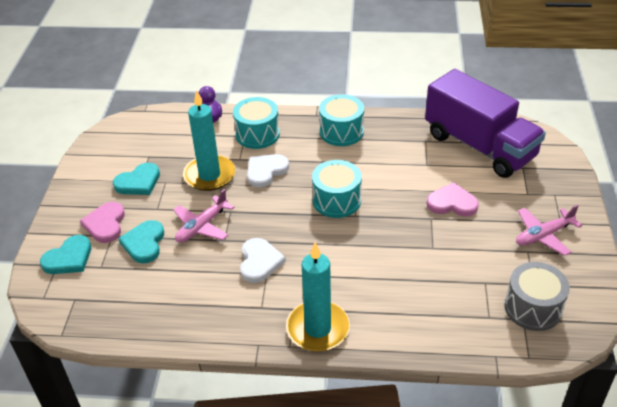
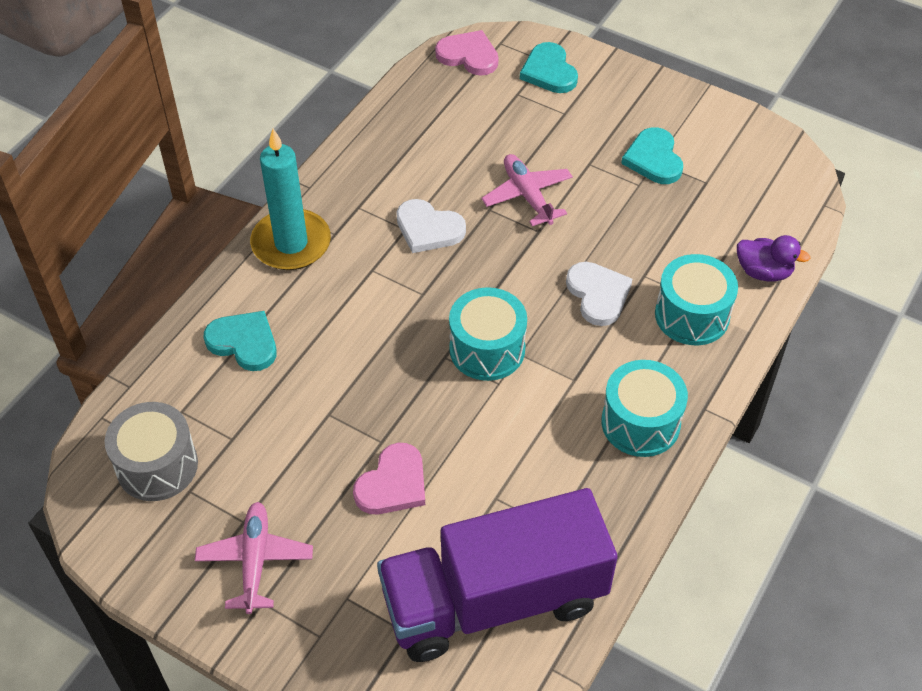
camera: 115 degrees right, 10 degrees up
(105, 224) = (589, 112): pink heart -> pink heart (468, 55)
(144, 243) = (532, 137): turquoise heart -> turquoise heart (244, 342)
(209, 175) = (626, 232): turquoise candle -> none

